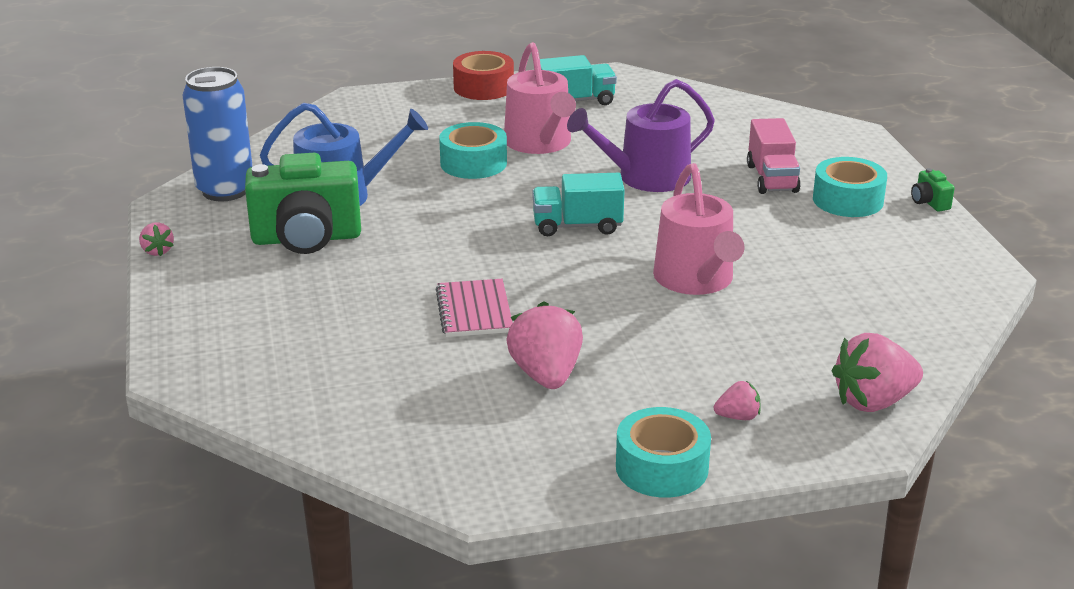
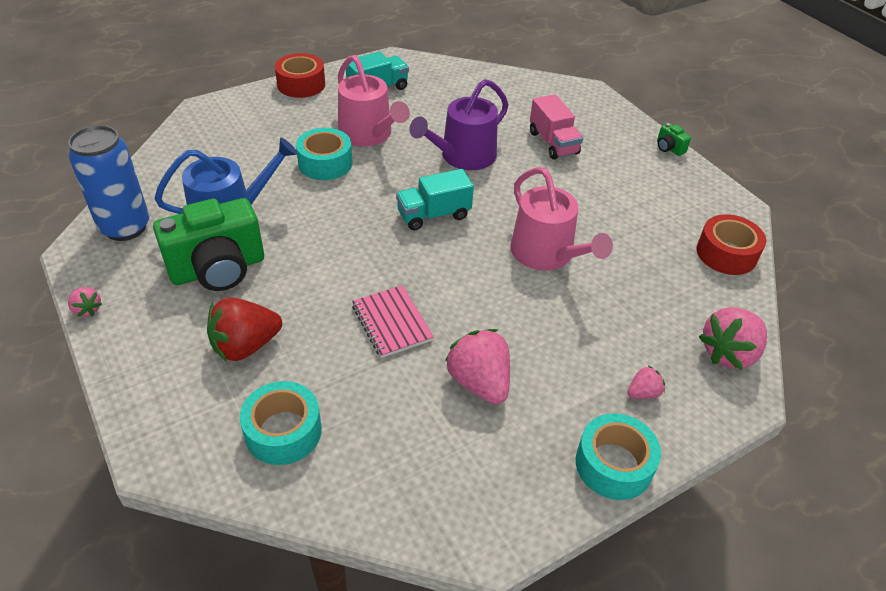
camera: 20 degrees left, 15 degrees up
(304, 305) = (245, 346): none -> red strawberry
(848, 200) = (614, 155): turquoise tape -> turquoise tape (283, 431)
(937, 313) = (726, 254): none -> red tape

